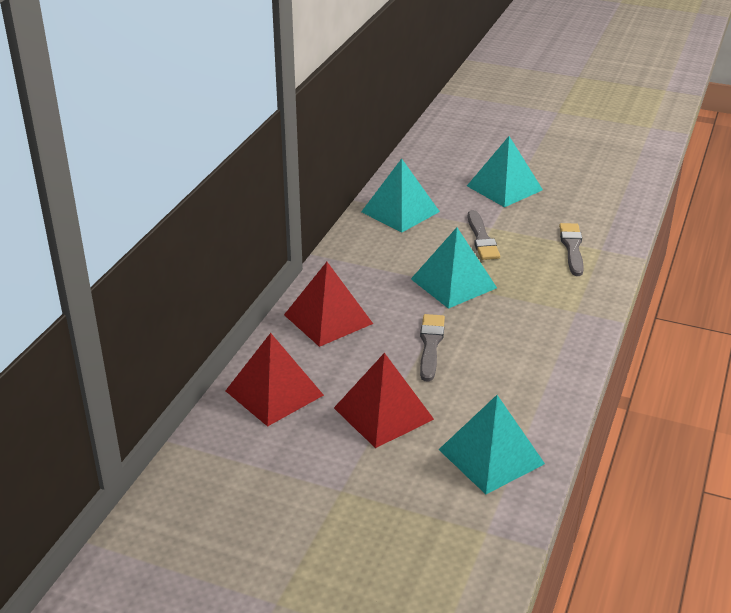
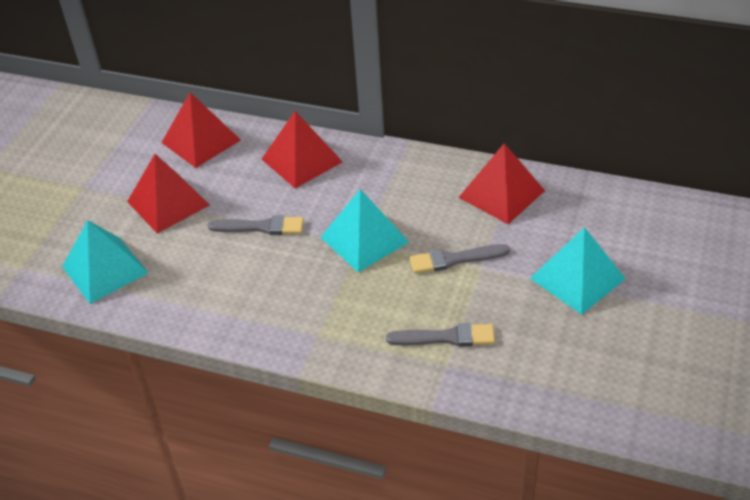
camera: 90 degrees right, 10 degrees up
(400, 211) = (501, 194): turquoise pyramid -> red pyramid

